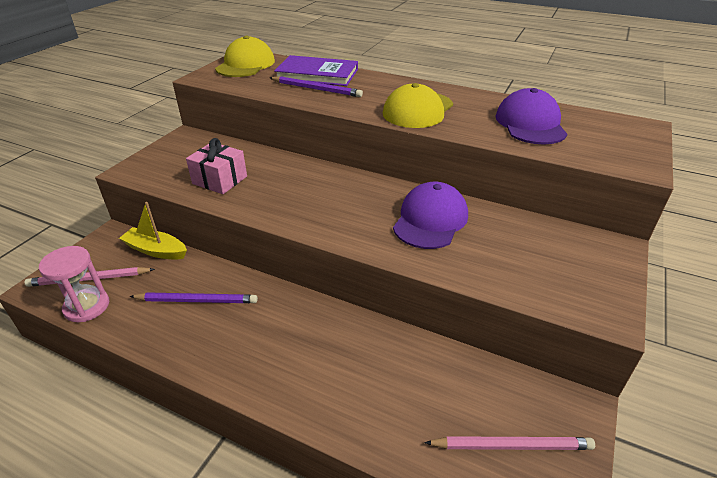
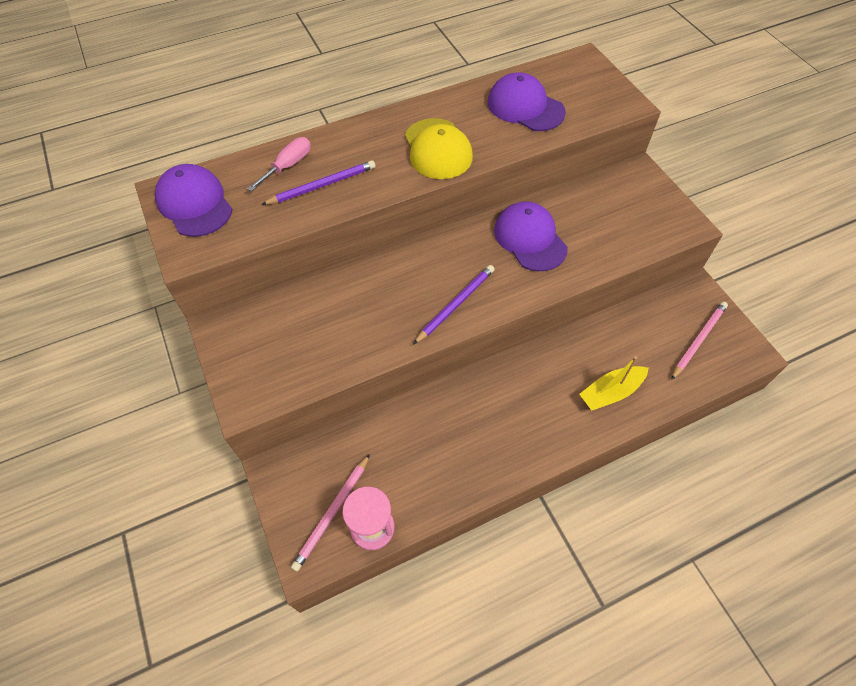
camera: 50 degrees left, 20 degrees up
(156, 250) = (337, 442): yellow boat -> yellow boat (611, 392)
(197, 300) = (436, 440): purple pencil -> purple pencil (455, 304)
(220, 180) = (339, 338): pink gift -> none
(245, 65) = (194, 204): yellow cap -> purple cap
(317, 74) = (288, 166): purple book -> pink screwdriver

